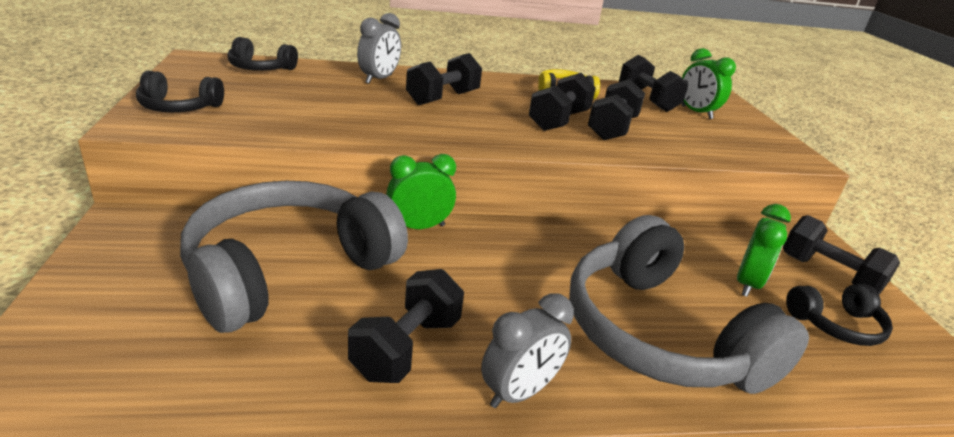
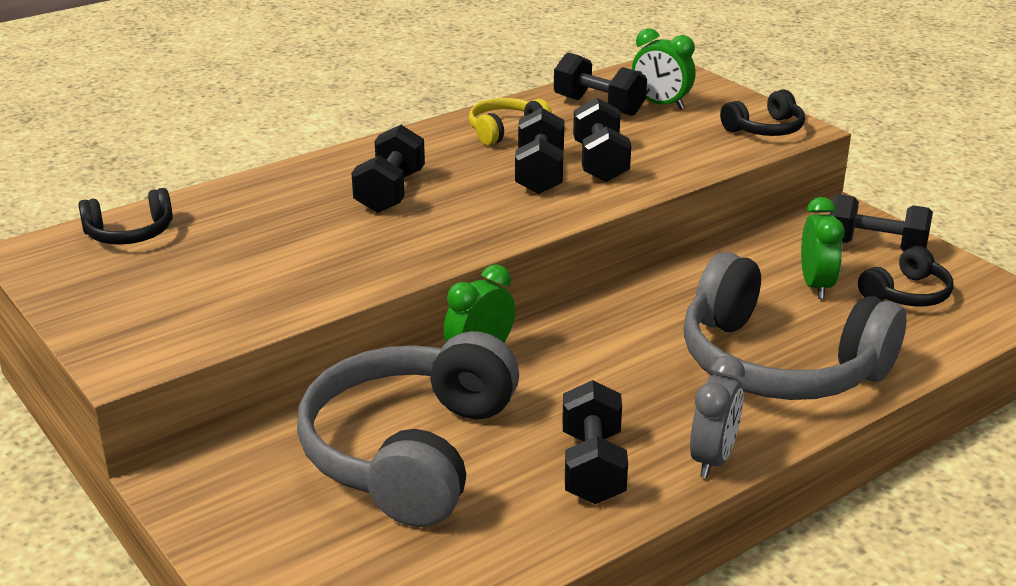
camera: 25 degrees left, 0 degrees up
(179, 107) = (131, 324): black headphones -> black headphones (765, 129)
(379, 79) = (287, 193): grey clock -> none

